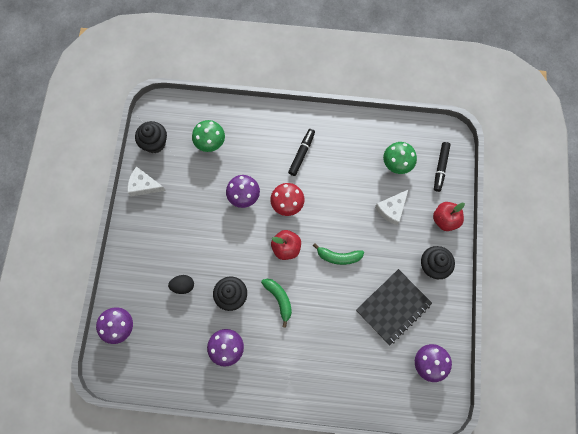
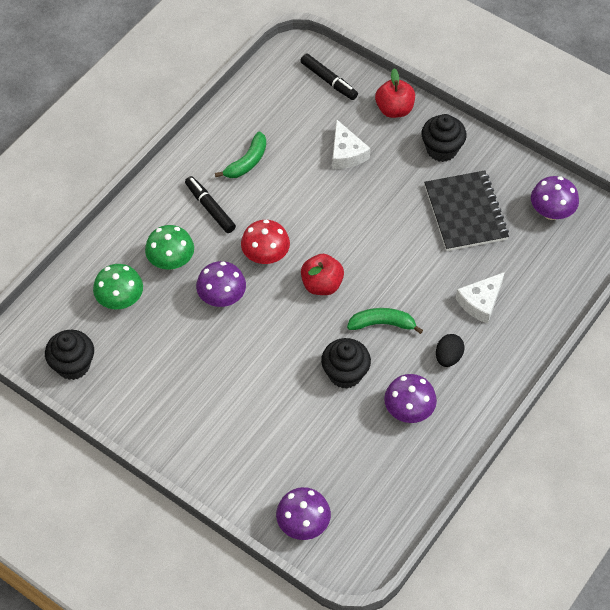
camera: 60 degrees left, 15 degrees down
(144, 185) = (125, 405): white cheese -> white cheese (480, 302)
(183, 286) = (296, 423): black egg -> black egg (448, 357)
(338, 257) = (369, 236): green banana -> green banana (247, 162)
(397, 164) = (293, 119): green mushroom -> green mushroom (171, 261)

